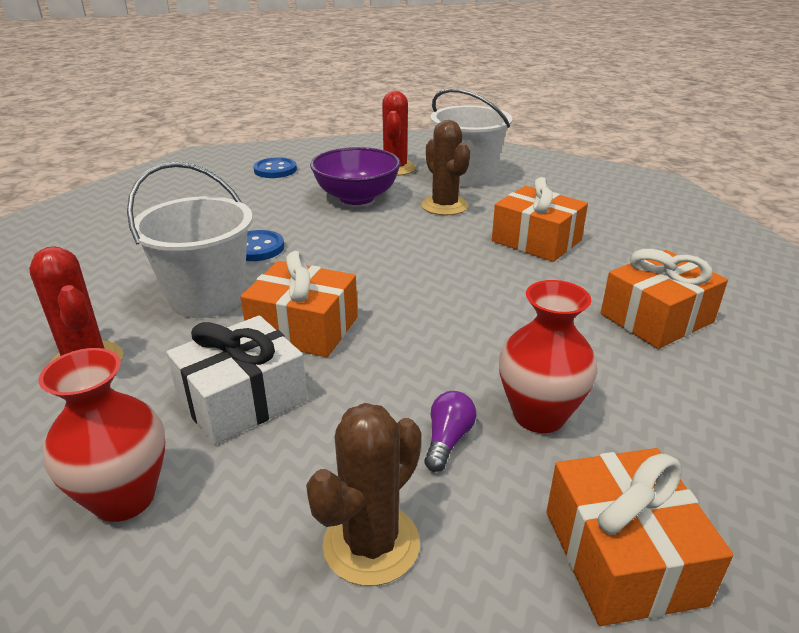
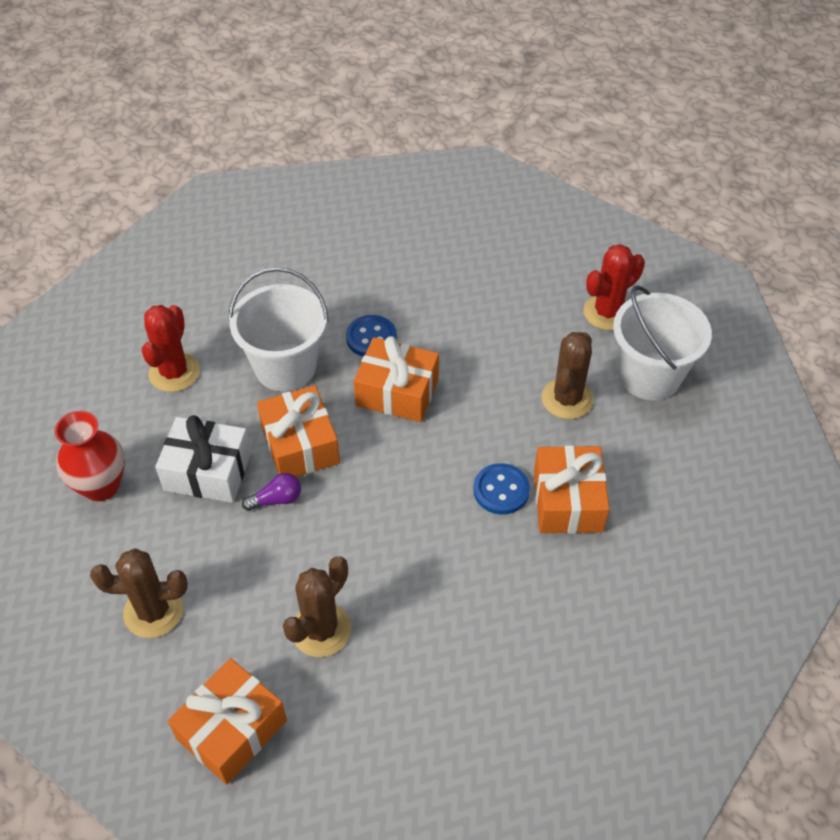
camera: 50 degrees right, 20 degrees up
(275, 170) = (508, 239): blue button -> blue button (501, 490)
(357, 197) = (517, 331): purple bowl -> none
(448, 440) = (257, 596): purple light bulb -> purple light bulb (276, 499)
(539, 415) = (321, 630): red vase -> brown cactus
(656, 318) = (512, 645): orange gift -> orange gift (397, 392)

